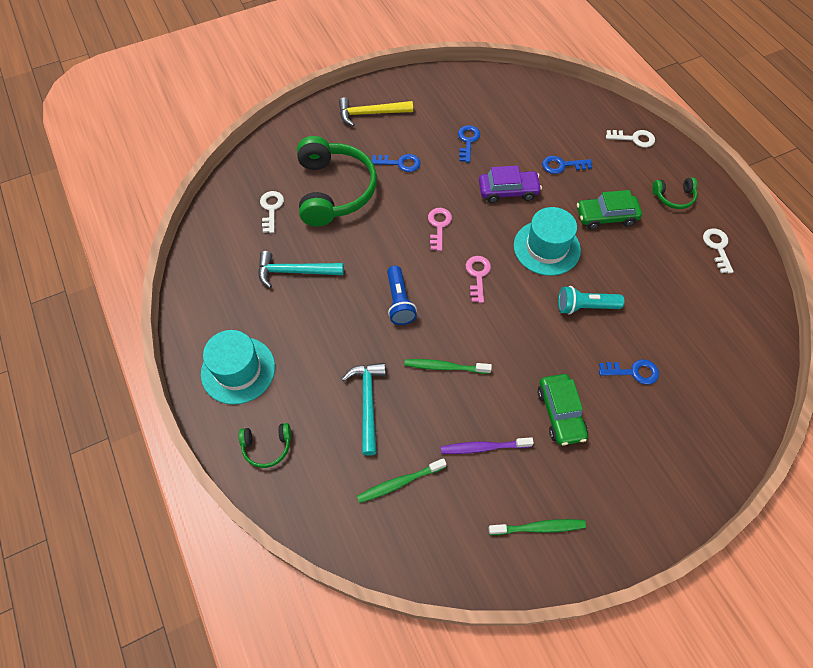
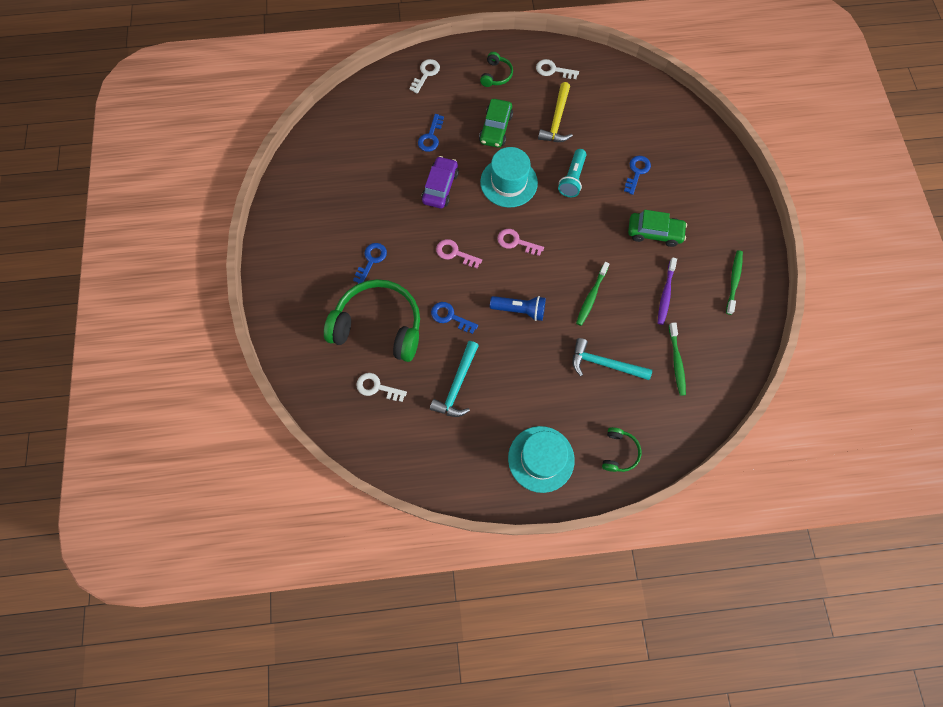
camera: 70 degrees left, 10 degrees up
(370, 113) = (298, 265): yellow hammer -> yellow hammer (556, 120)
(467, 141) = (371, 197): blue key -> blue key (450, 317)

